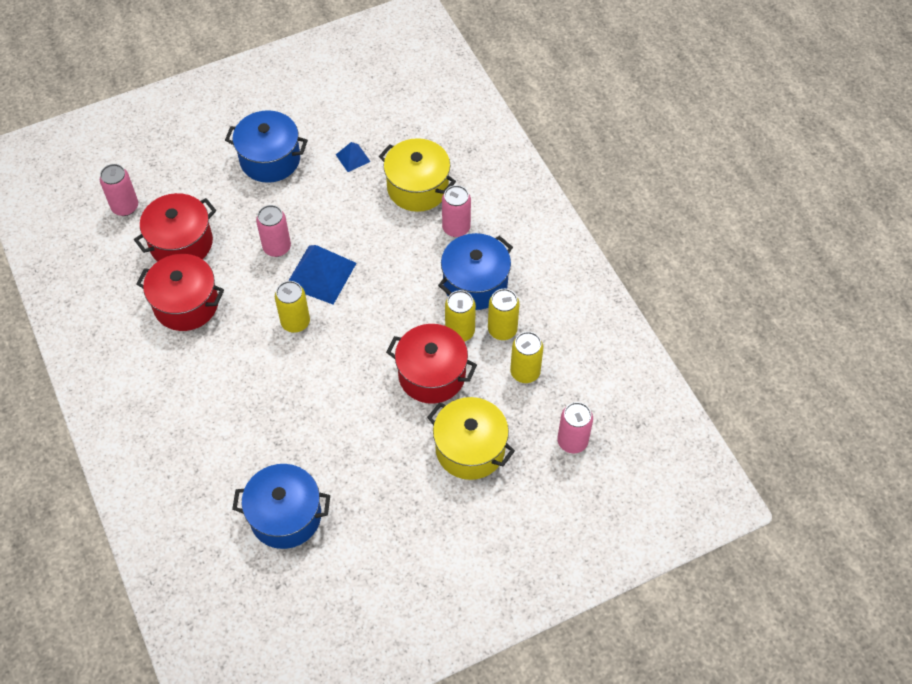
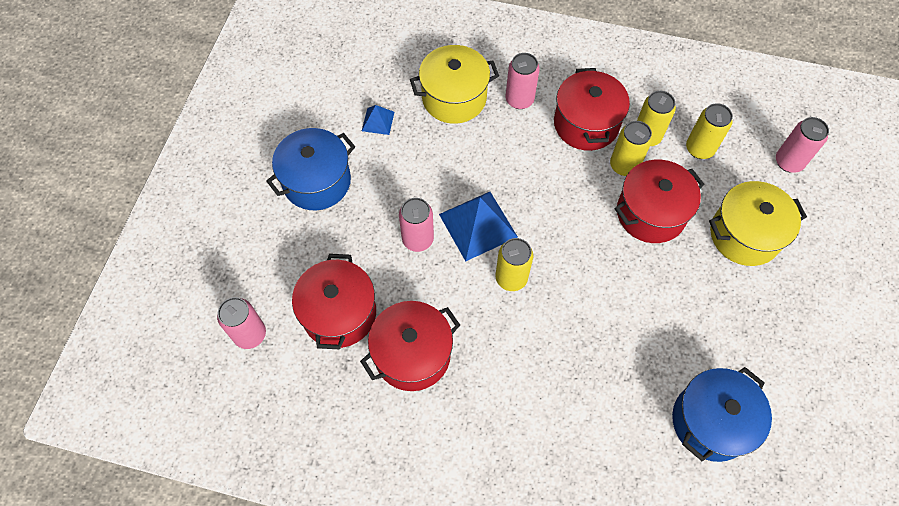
camera: 50 degrees left, 5 degrees up
(475, 283) = (586, 124): blue pot -> red pot

